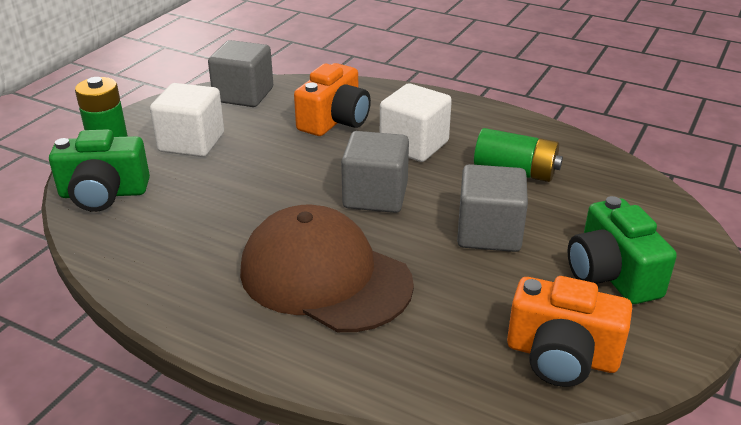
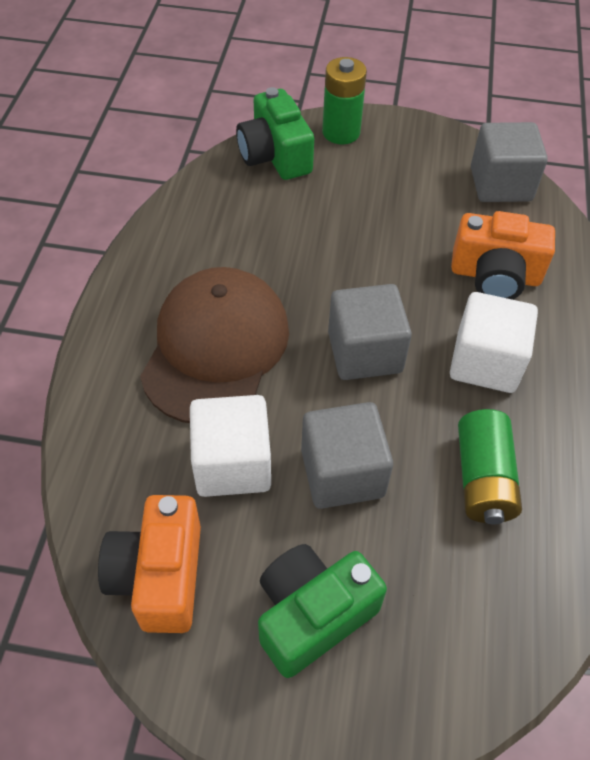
camera: 70 degrees right, 20 degrees up
(191, 142) = (385, 179): white cube -> white cube (232, 464)

